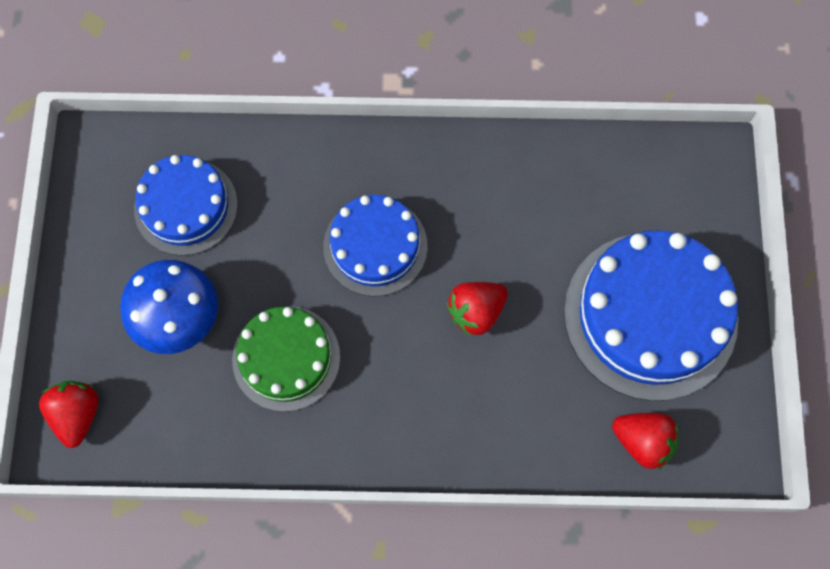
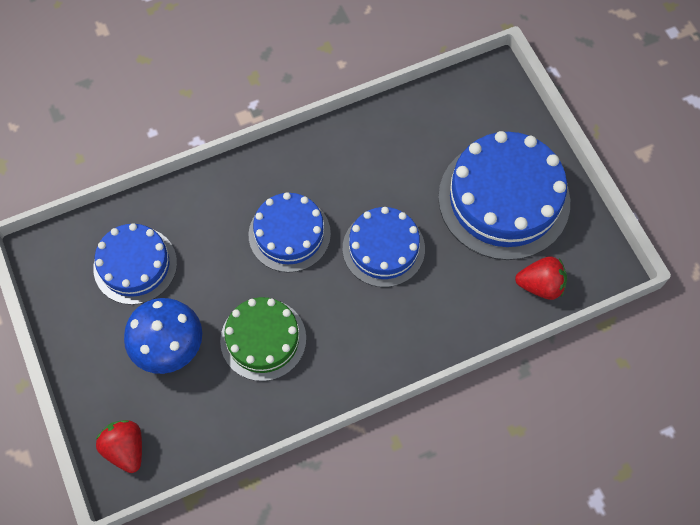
camera: 25 degrees left, 5 degrees down
(476, 312) = (383, 248): red strawberry -> blue cake

